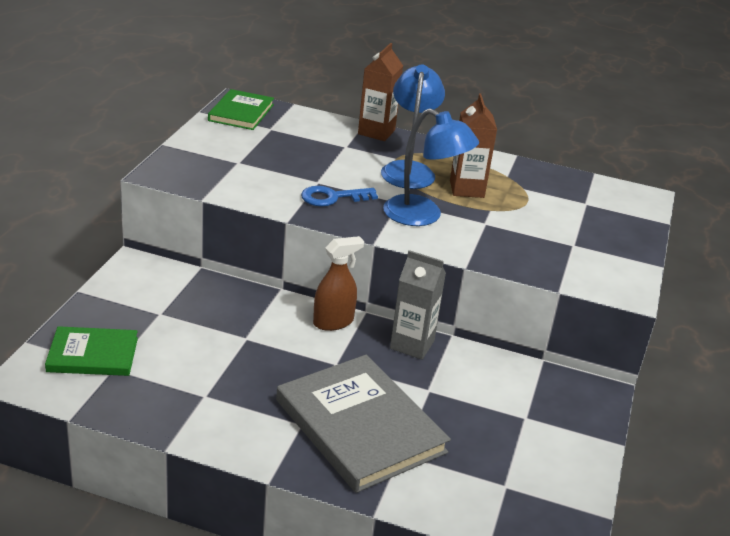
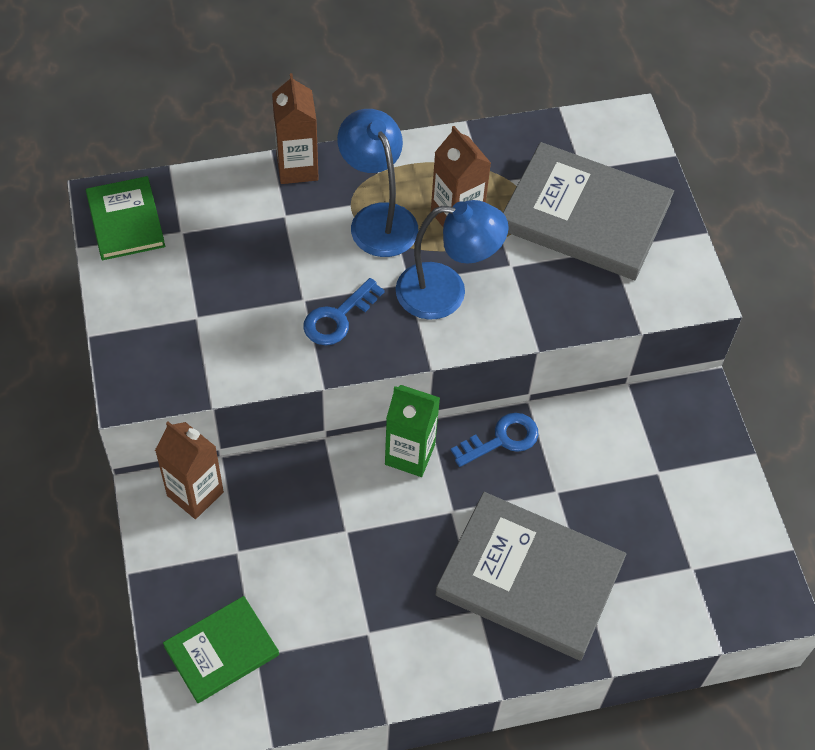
camera: 30 degrees left, 25 degrees up
(164, 275) = (195, 494): none -> brown carton
(333, 322) = (410, 454): brown spray bottle -> green carton
(412, 345) = (502, 439): grey carton -> blue key
(567, 223) = (585, 215): none -> grey book

